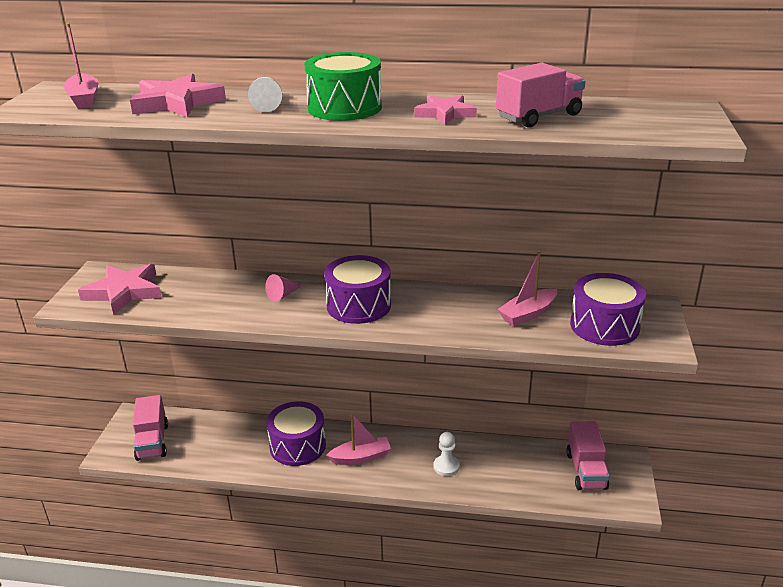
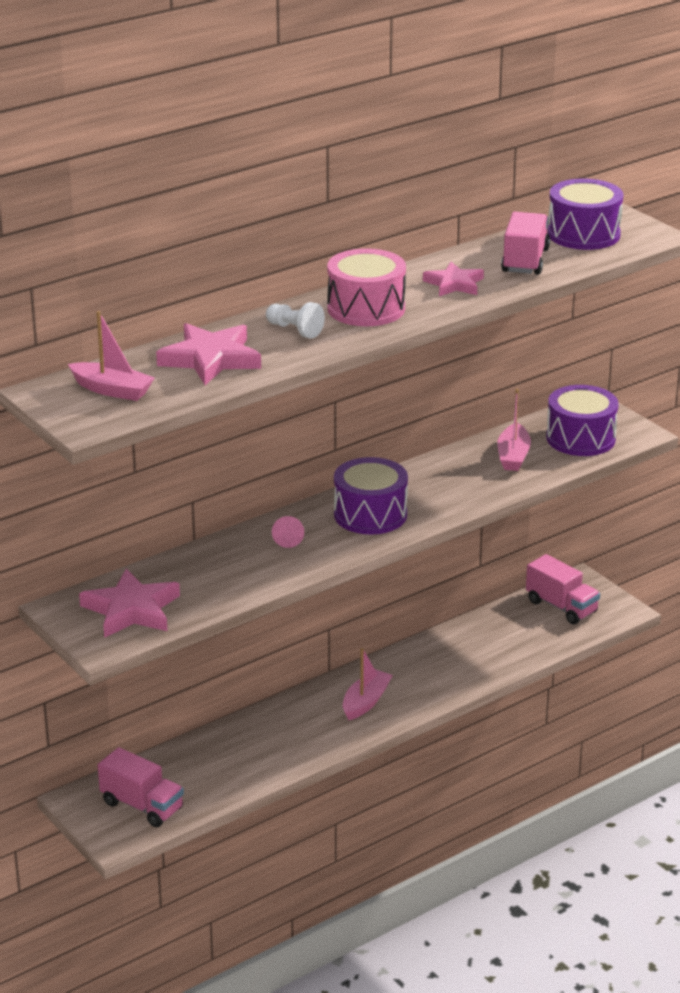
camera: 45 degrees left, 0 degrees up
(297, 446) = (293, 726): purple drum -> purple drum (583, 234)
(344, 108) = (366, 308): green drum -> pink drum
(446, 466) = (449, 667): white pawn -> none

